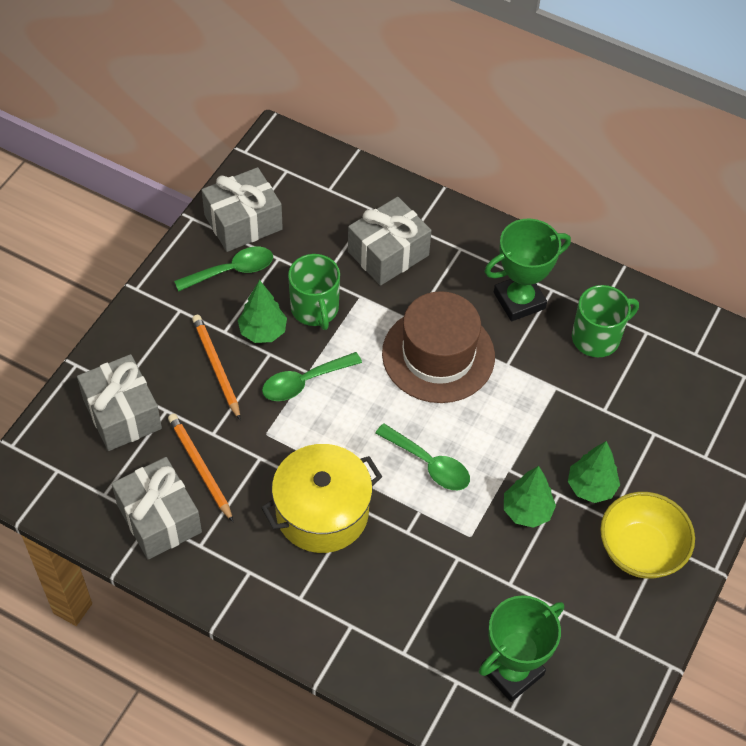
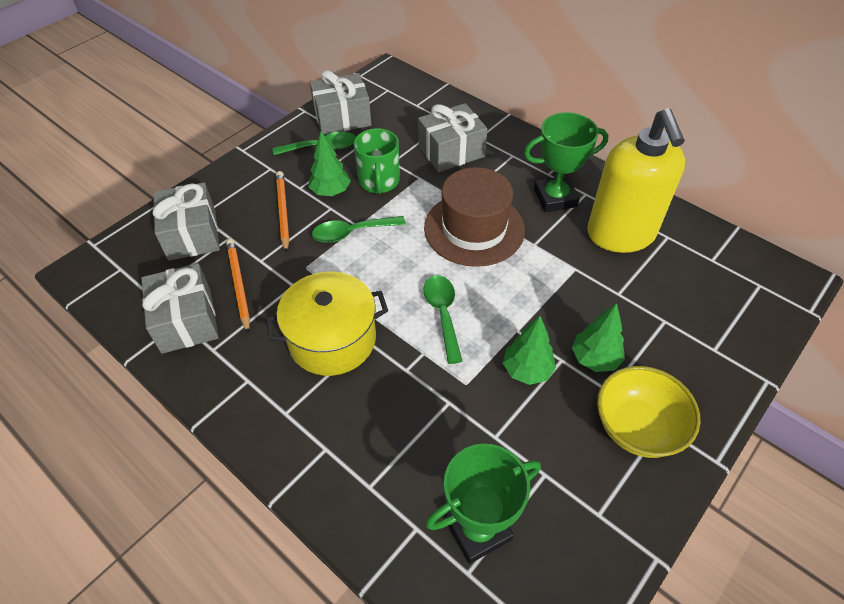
camera: 15 degrees right, 5 degrees down
(429, 464) = (443, 314): green spoon -> green spoon turned 150 degrees counterclockwise
(597, 337) = (621, 234): green mug -> yellow soap dispenser

